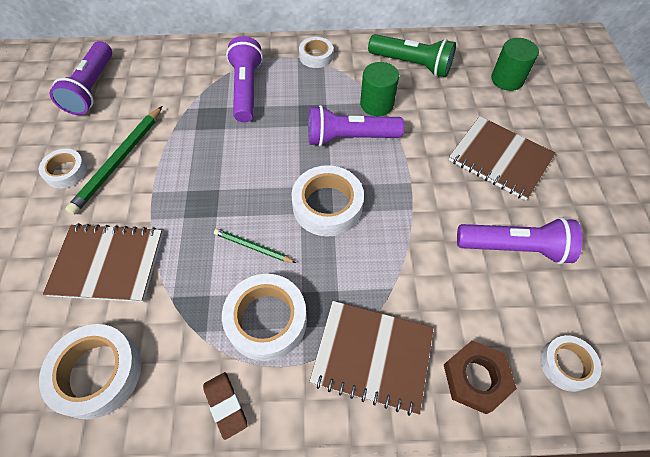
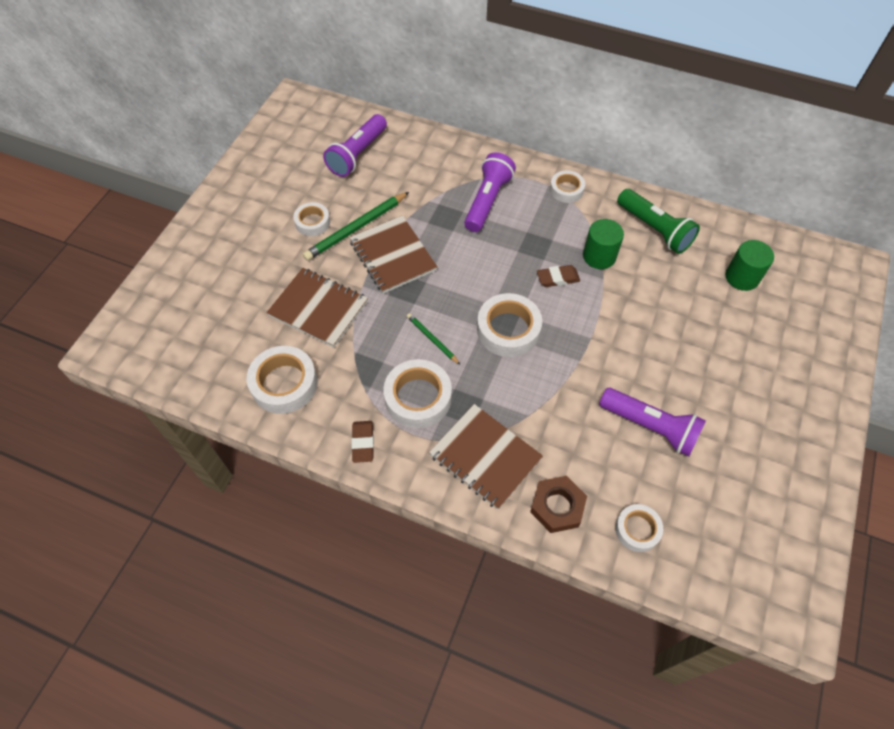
camera: 25 degrees right, 0 degrees up
(349, 137) = (558, 278): purple flashlight -> brown eraser
(500, 159) = (686, 348): brown notebook -> brown notebook (393, 256)

